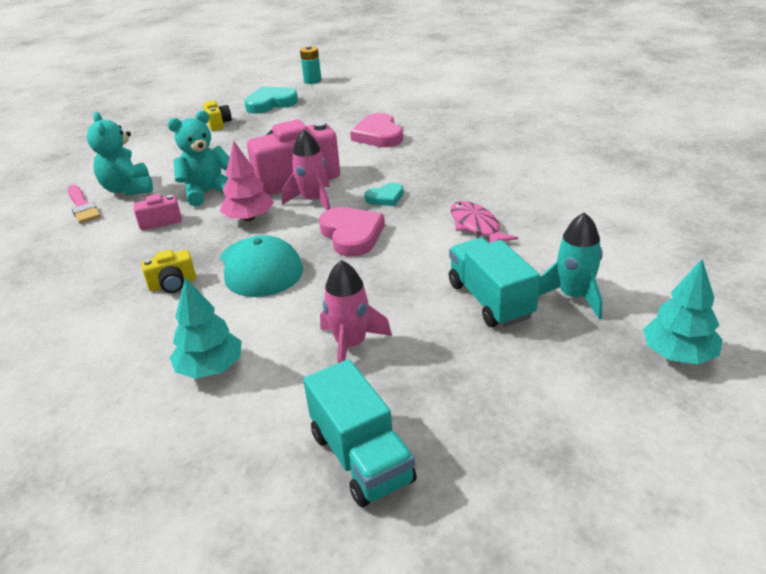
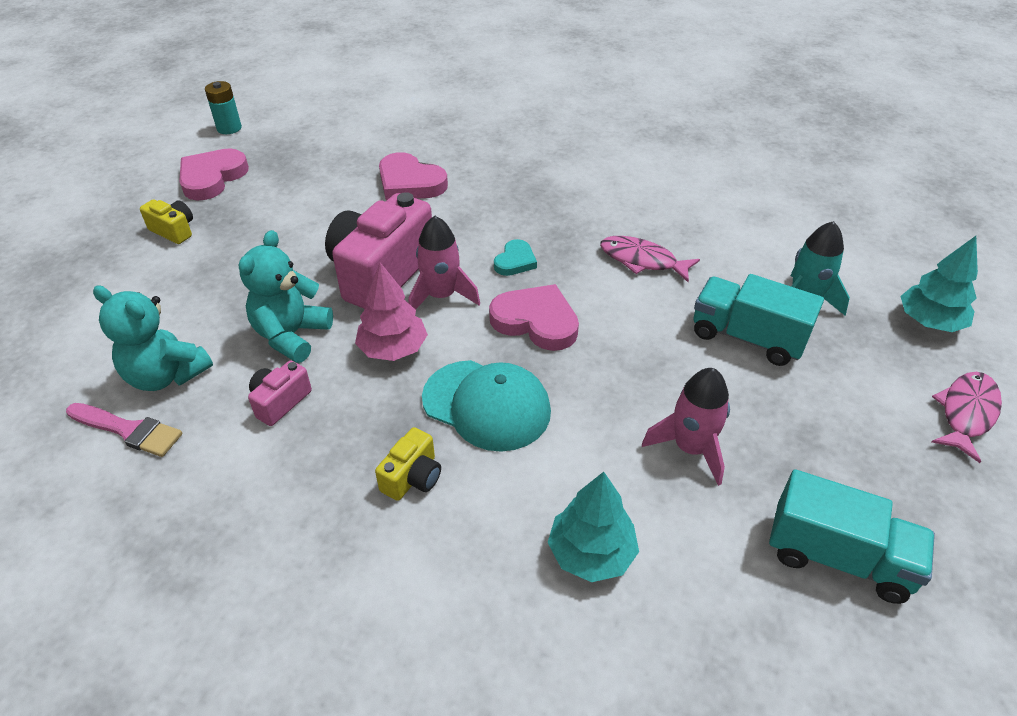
camera: 40 degrees left, 10 degrees up
(270, 103) = (212, 178): turquoise heart -> pink heart
(615, 429) = (966, 413): none -> pink fish

